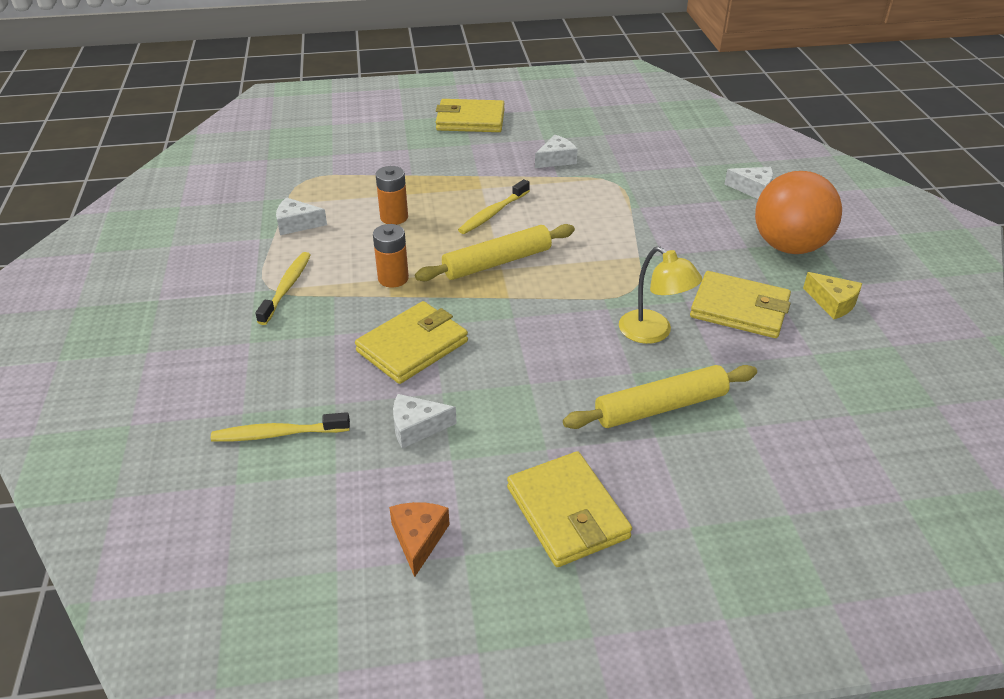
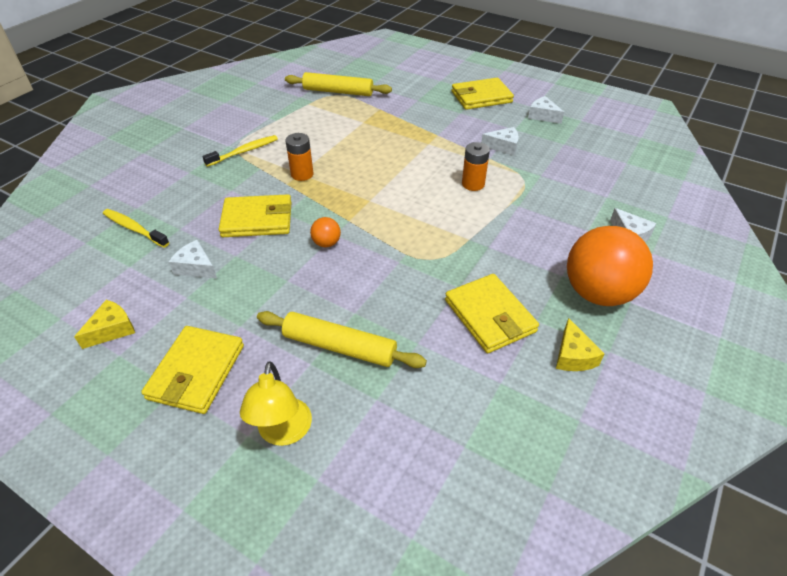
camera: 40 degrees right, 5 degrees up
(297, 224) = (297, 118): white cheese -> white cheese (542, 116)
(394, 217) = (352, 138): orange battery -> orange battery (473, 184)
(418, 539) = (112, 329): orange cheese -> yellow cheese
(470, 120) = (481, 97): yellow wallet -> yellow wallet turned 60 degrees counterclockwise
(493, 213) = (413, 163): yellow toothbrush -> none
(497, 262) = (372, 195): yellow rolling pin -> yellow rolling pin (338, 92)
(518, 329) = (326, 243): none -> orange ball
(653, 333) = (405, 295): yellow lamp -> yellow lamp (283, 433)

